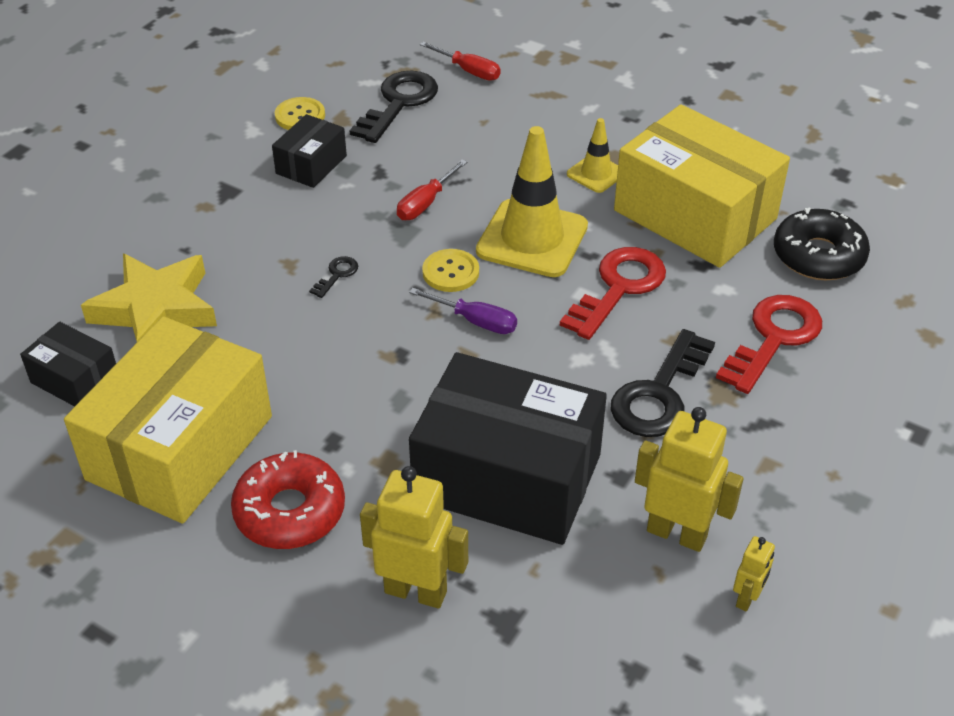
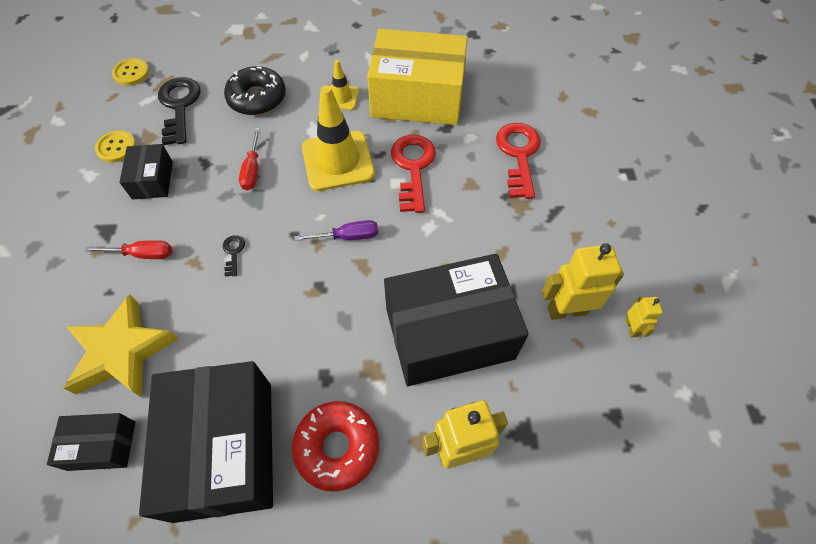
camera: 35 degrees left, 15 degrees up
(180, 447) = (224, 449): yellow box -> black box
(450, 272) = (306, 210): yellow button -> yellow button (131, 73)
(468, 71) = (208, 63): red screwdriver -> red screwdriver (142, 254)
(659, 394) = (488, 225): black key -> none
(818, 256) = (501, 91): black donut -> black donut (257, 98)

